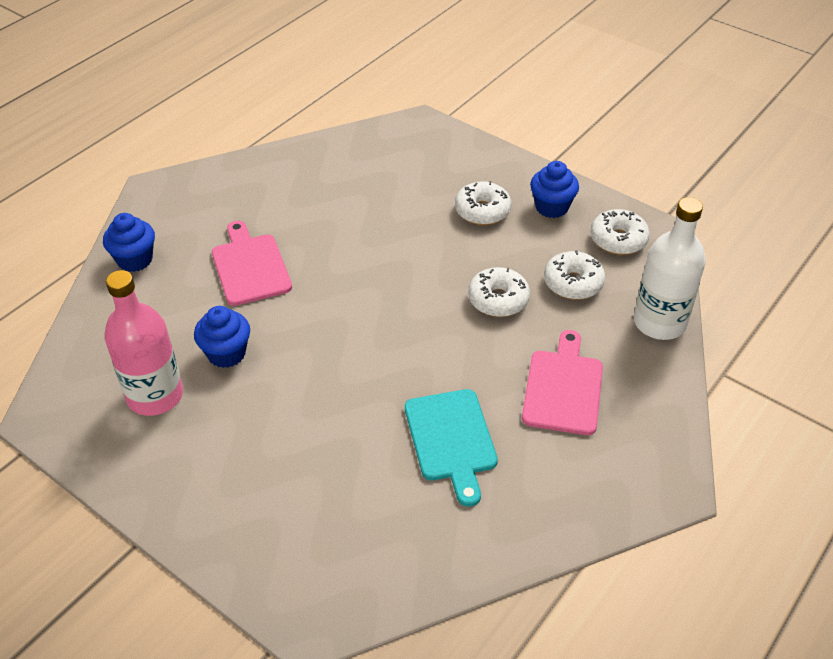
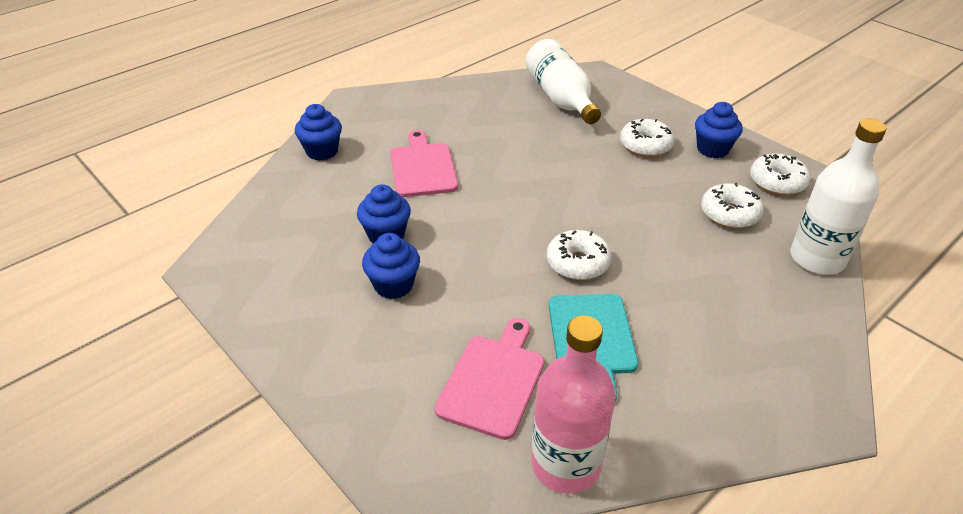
camera: 10 degrees right, 5 degrees down
(155, 396) = (312, 263): pink bottle -> pink bottle (565, 464)
(245, 409) = (393, 285): none -> blue cupcake
(386, 160) = (561, 98): none -> white bottle
(498, 299) = (653, 220): white donut -> white donut (577, 263)
(563, 388) = (713, 306): pink cutting board -> pink cutting board (493, 381)

